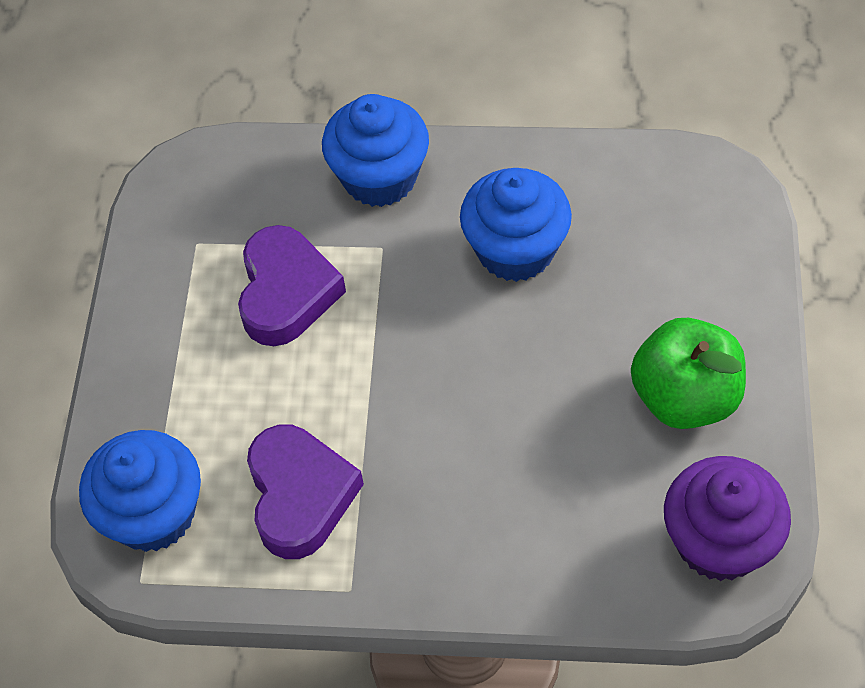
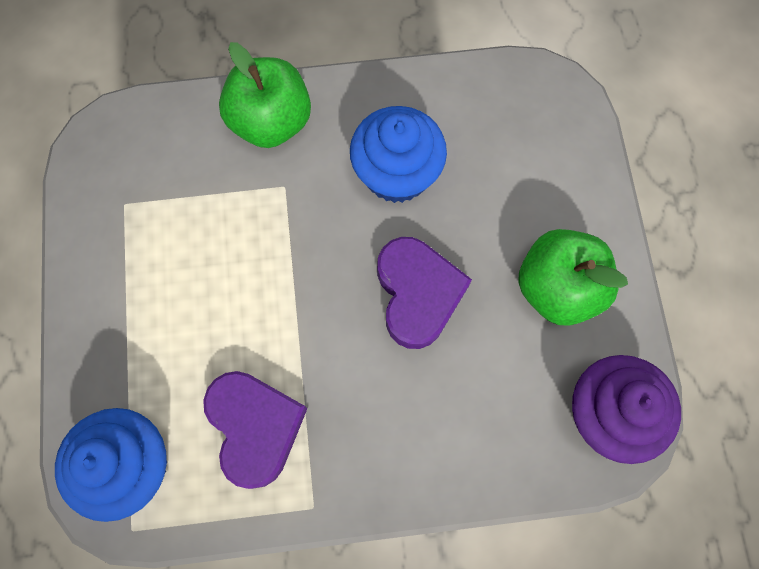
camera: 15 degrees left, 15 degrees up
(286, 292) = (210, 239): purple heart -> purple heart (417, 294)
(379, 177) = (271, 121): blue cupcake -> green apple

